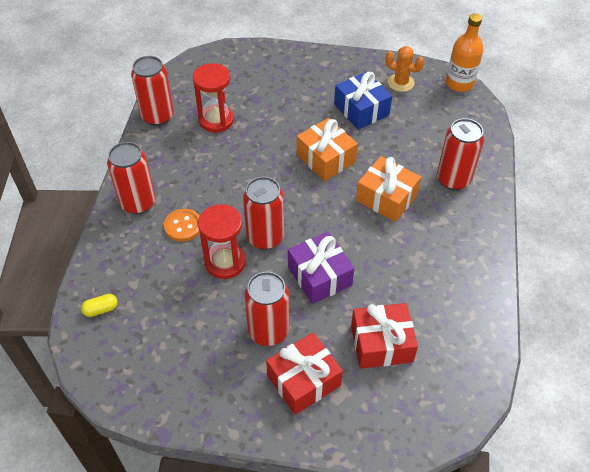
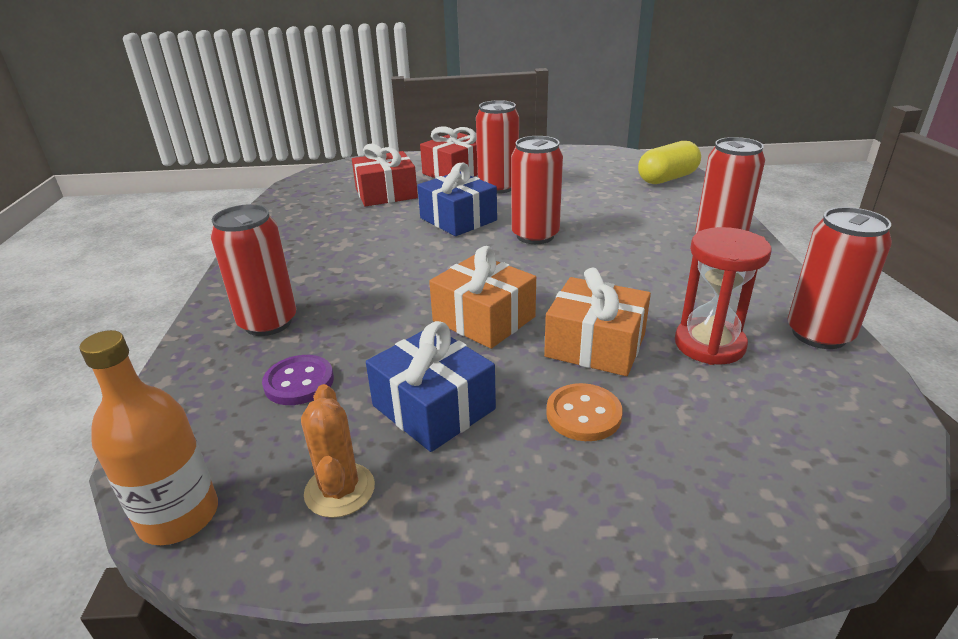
camera: 170 degrees right, 20 degrees down
(101, 309) = (667, 178): yellow capsule -> yellow capsule, size x2.00
(183, 226) = (642, 231): orange button -> orange button (583, 414)
(225, 262) = (569, 215): red hourglass -> none
(319, 276) = (458, 219): purple gift -> blue gift
(386, 198) = (380, 288): orange gift -> orange gift (595, 345)
(401, 83) = (339, 490): orange cactus -> orange cactus turned 60 degrees clockwise
(426, 134) = (299, 382): none -> purple button

